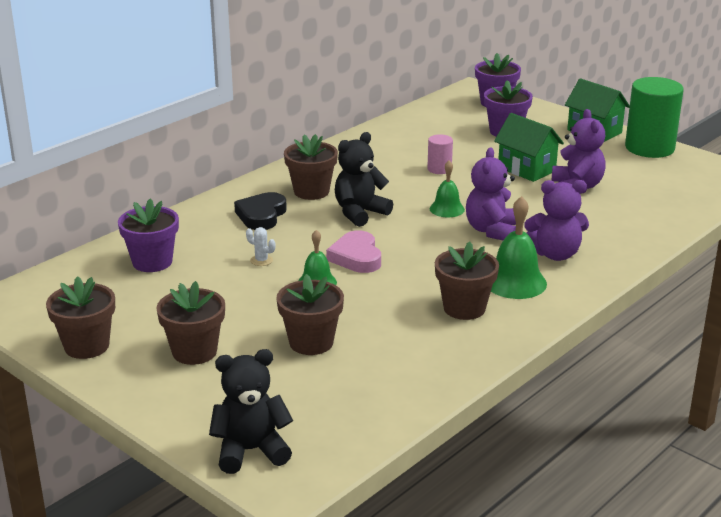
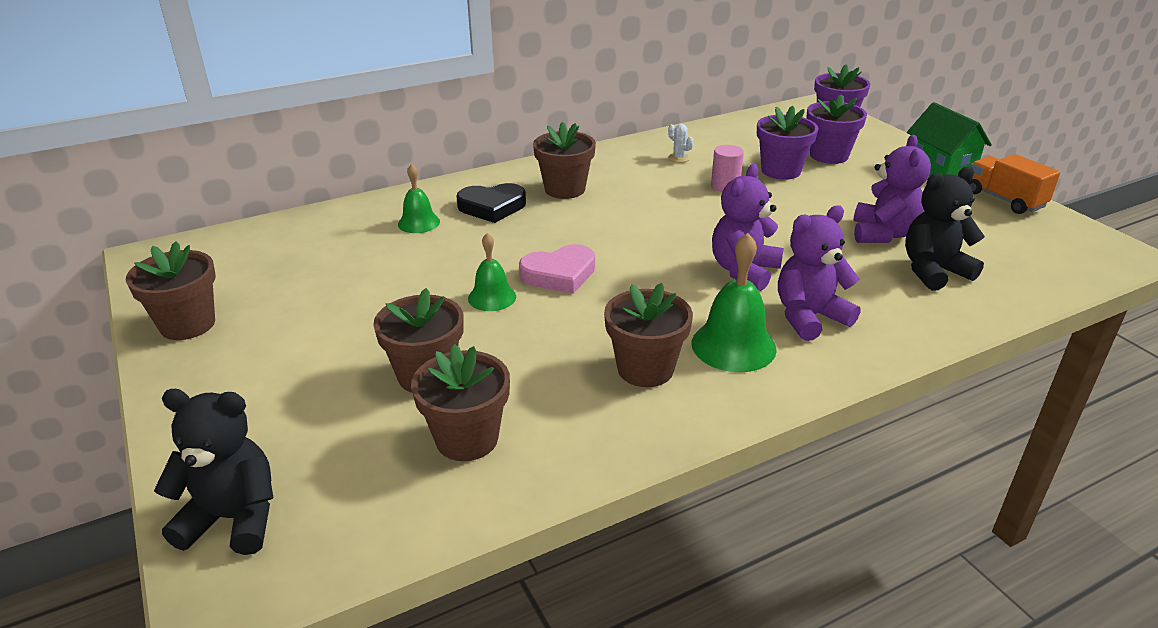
camera: 20 degrees right, 5 degrees up
(152, 262) = (339, 239): purple flower pot -> purple flower pot (781, 171)
(194, 352) = (289, 357): brown flower pot -> brown flower pot (467, 439)
(261, 215) = (492, 207): black heart -> black heart turned 135 degrees counterclockwise
(261, 260) = (451, 259): white cactus -> white cactus (679, 158)
(356, 257) = (559, 274): pink heart -> pink heart turned 120 degrees counterclockwise
(360, 213) = (600, 222): black teddy bear -> black teddy bear (933, 271)
(447, 209) = (704, 234): green bell -> green bell (419, 223)
(526, 169) = (830, 202): green house -> none
(555, 254) = (809, 317): purple teddy bear -> purple teddy bear turned 135 degrees clockwise
(649, 148) = (1004, 200): green cylinder -> orange truck

